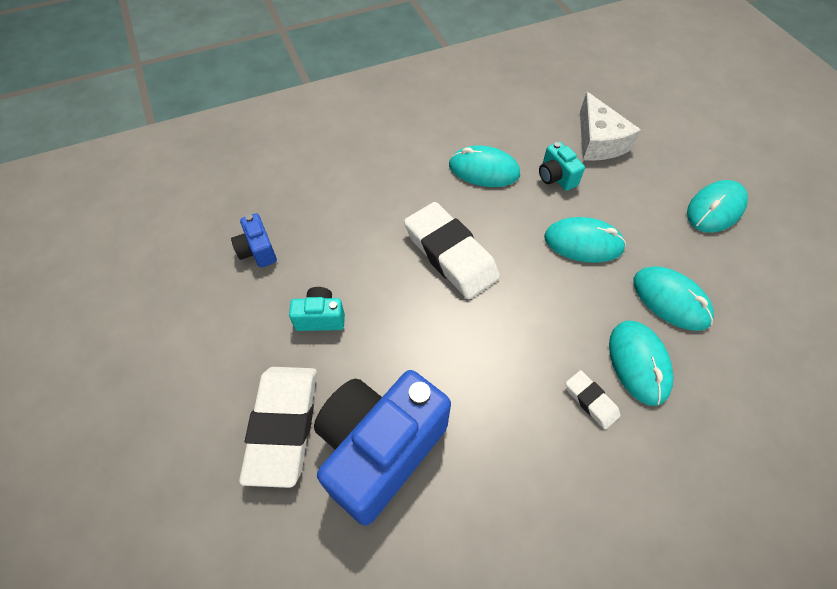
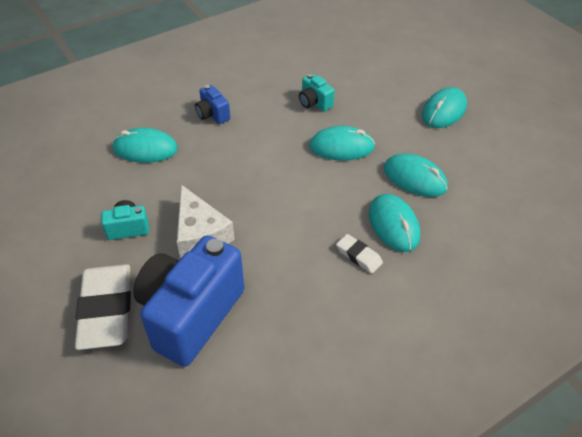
camera: 10 degrees left, 10 degrees down
(257, 251) = (66, 186): blue camera -> blue camera (212, 115)
(450, 254) = (233, 169): white eraser -> none
(484, 170) = (254, 104): turquoise mouse -> turquoise mouse (145, 149)
(598, 141) = (346, 73): white cheese -> white cheese (200, 234)

